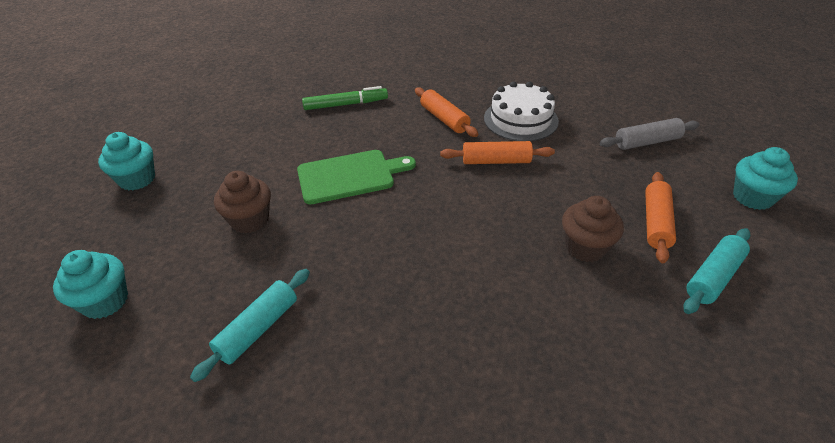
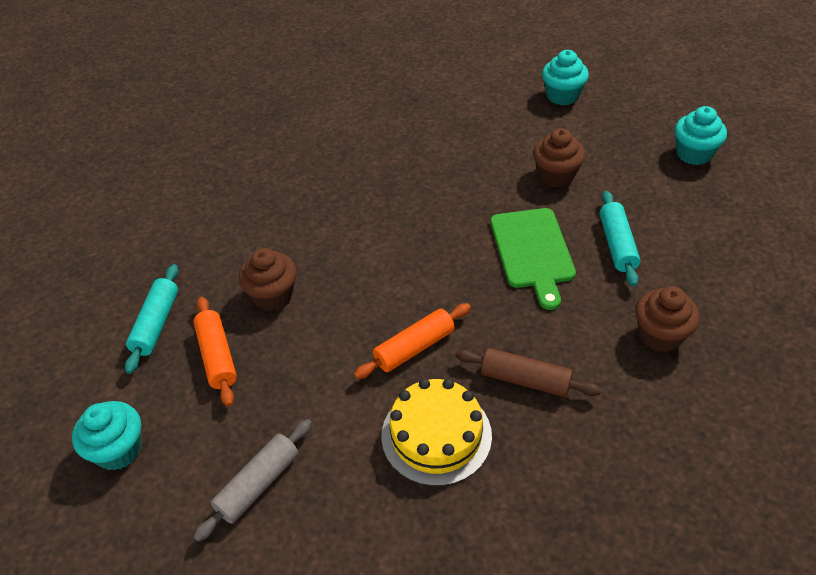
camera: 145 degrees right, 5 degrees up
(258, 329) = (453, 130): turquoise rolling pin -> turquoise rolling pin (617, 245)
(346, 104) = (660, 335): green marker -> brown cupcake
(350, 176) = (533, 252): green cutting board -> green cutting board turned 45 degrees counterclockwise
(444, 119) = (525, 380): orange rolling pin -> brown rolling pin
(520, 119) = (436, 435): white cake -> yellow cake

